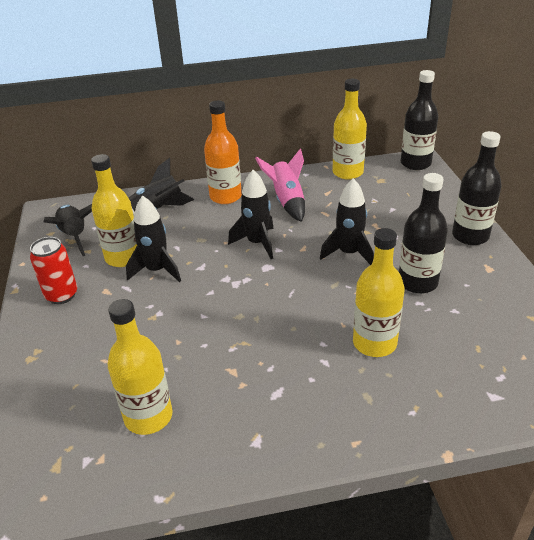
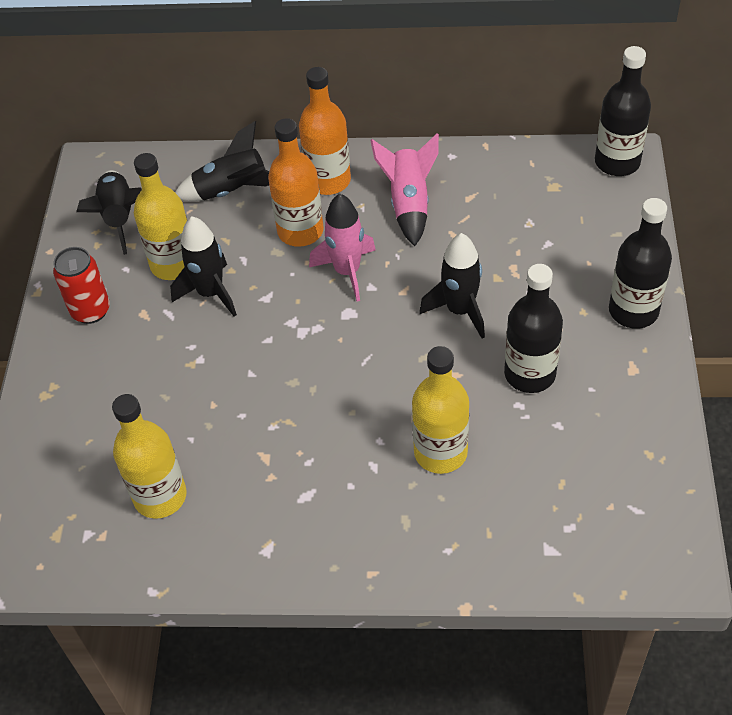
camera: 15 degrees right, 15 degrees up
(214, 226) = (300, 231): none -> orange bottle
(257, 243) = (347, 271): black rocket -> pink rocket
(347, 172) = (512, 163): yellow bottle -> none

